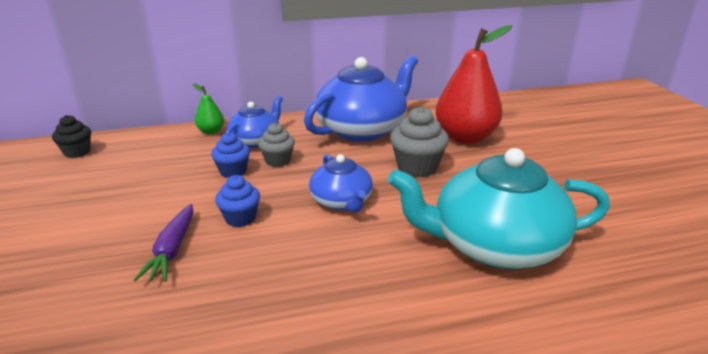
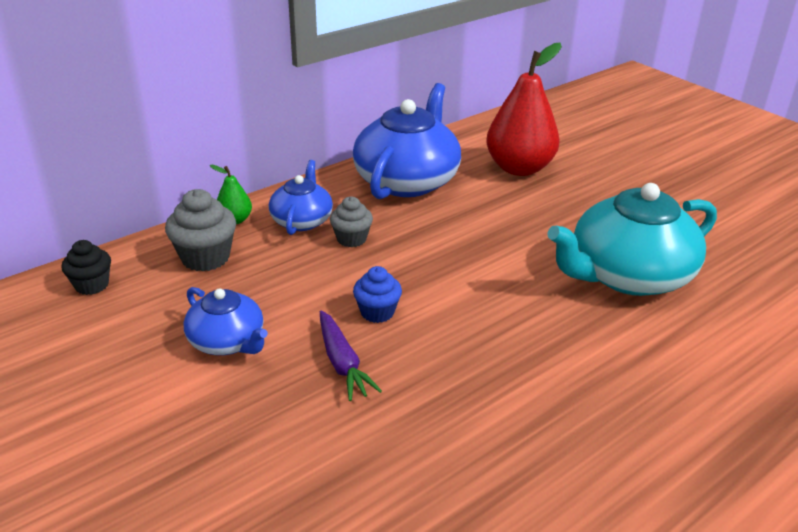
camera: 25 degrees left, 5 degrees up
(233, 171) = (315, 263): blue cupcake -> none
(341, 201) = (460, 268): blue teapot -> blue teapot (227, 341)
(417, 167) = (500, 213): grey cupcake -> grey cupcake (205, 258)

